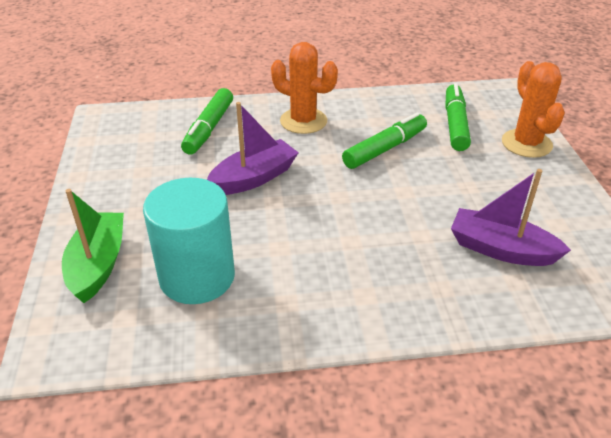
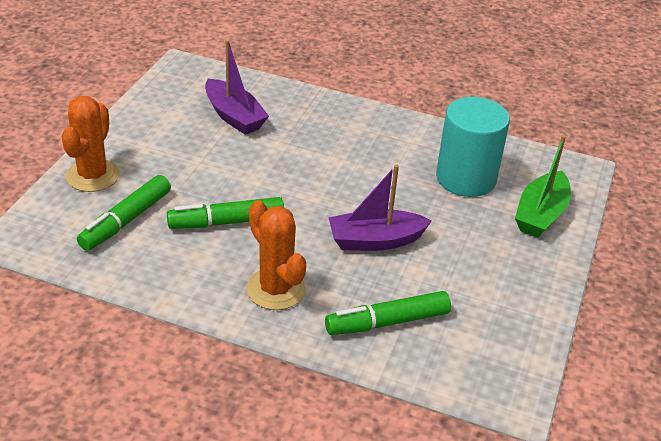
camera: 155 degrees left, 0 degrees up
(209, 128) = (387, 322): green marker -> green marker turned 150 degrees counterclockwise

